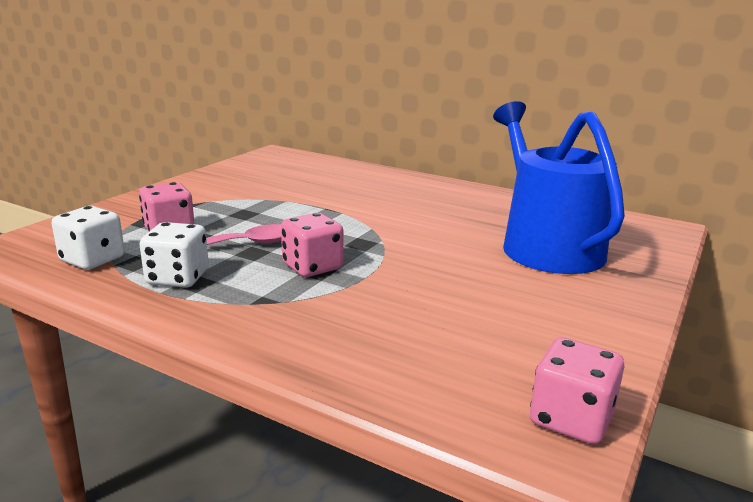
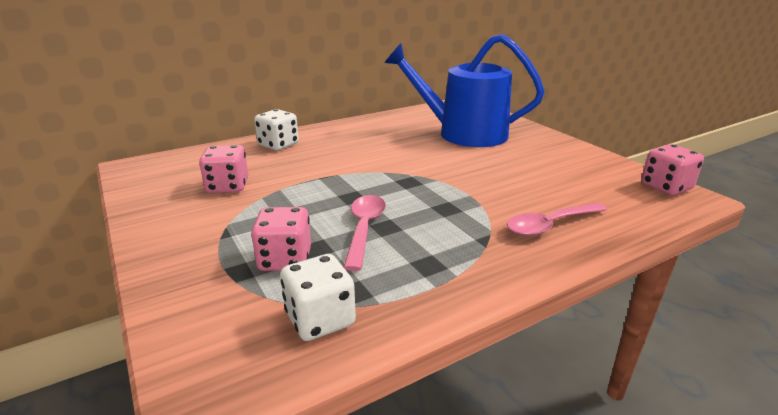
camera: 60 degrees left, 5 degrees up
(178, 278) = (411, 272): white dice -> white dice (278, 145)
(312, 267) = (437, 208): pink dice -> pink dice (227, 186)
(331, 332) = (550, 225): none -> pink spoon

